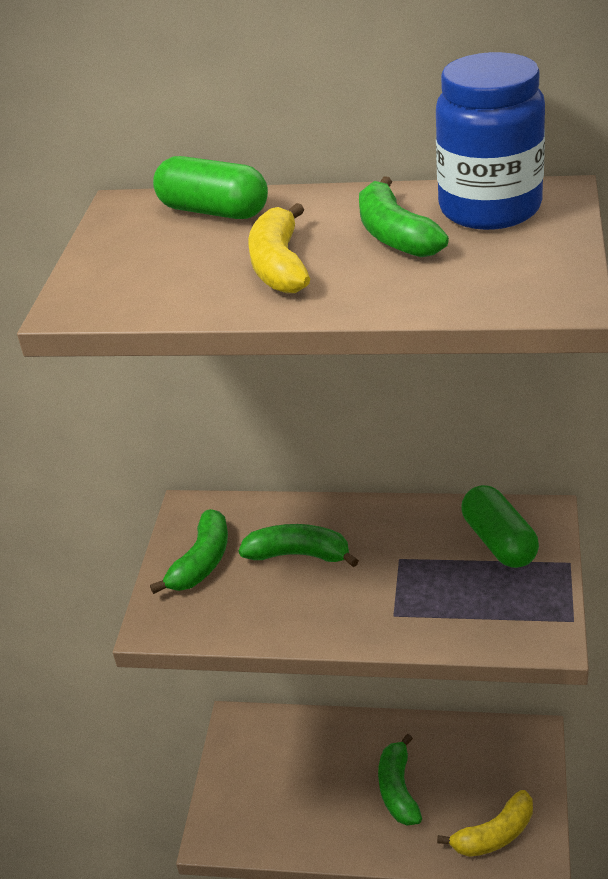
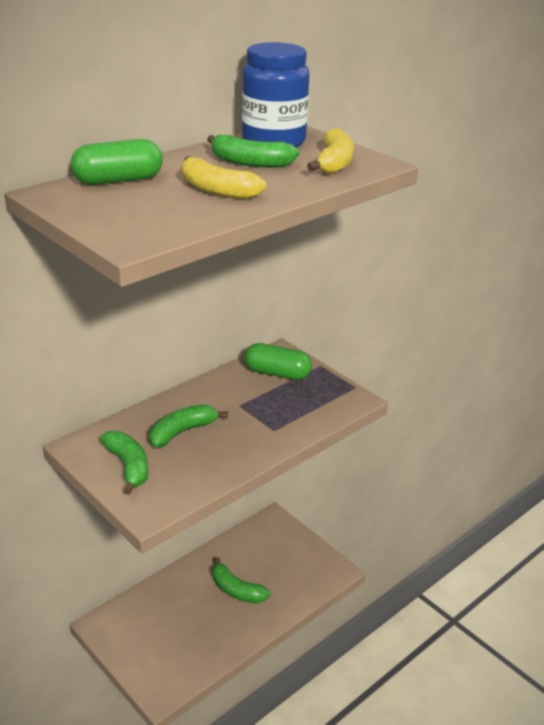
camera: 55 degrees left, 5 degrees down
(494, 834) = (307, 575): yellow banana -> yellow banana (334, 163)

